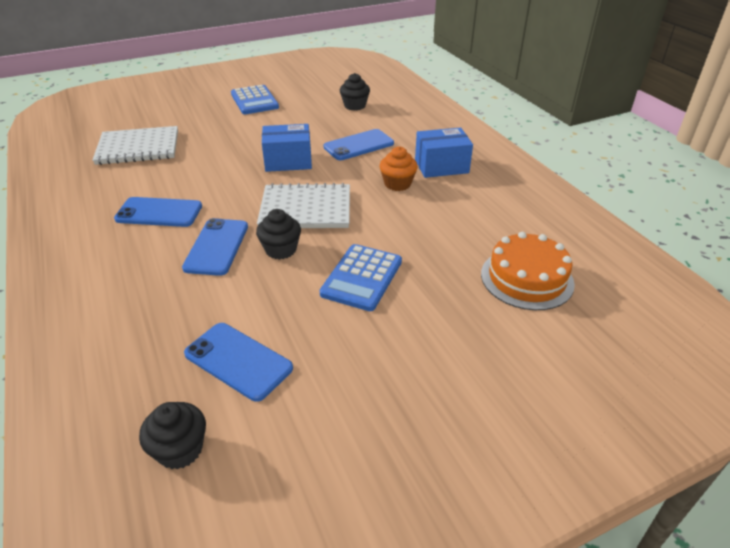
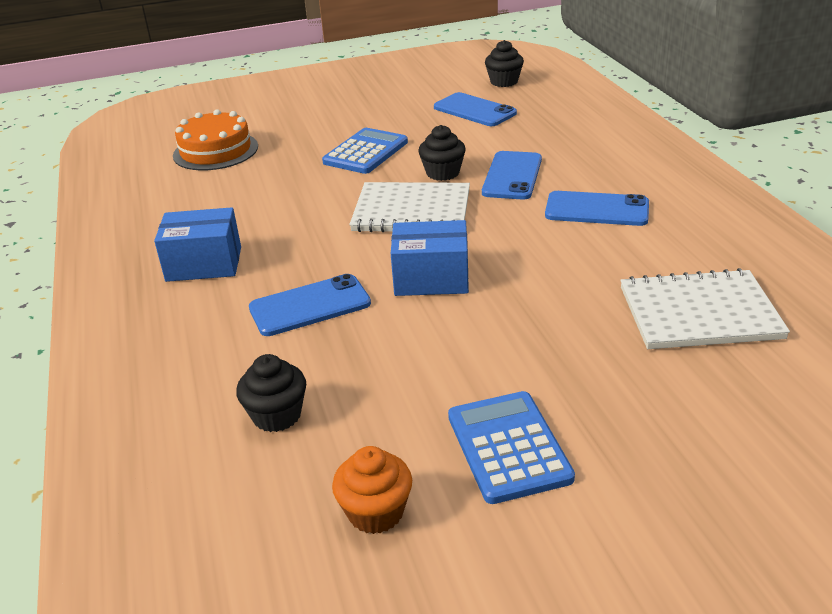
camera: 170 degrees left, 5 degrees down
(397, 184) = (282, 239): orange cupcake -> orange cupcake (375, 512)

